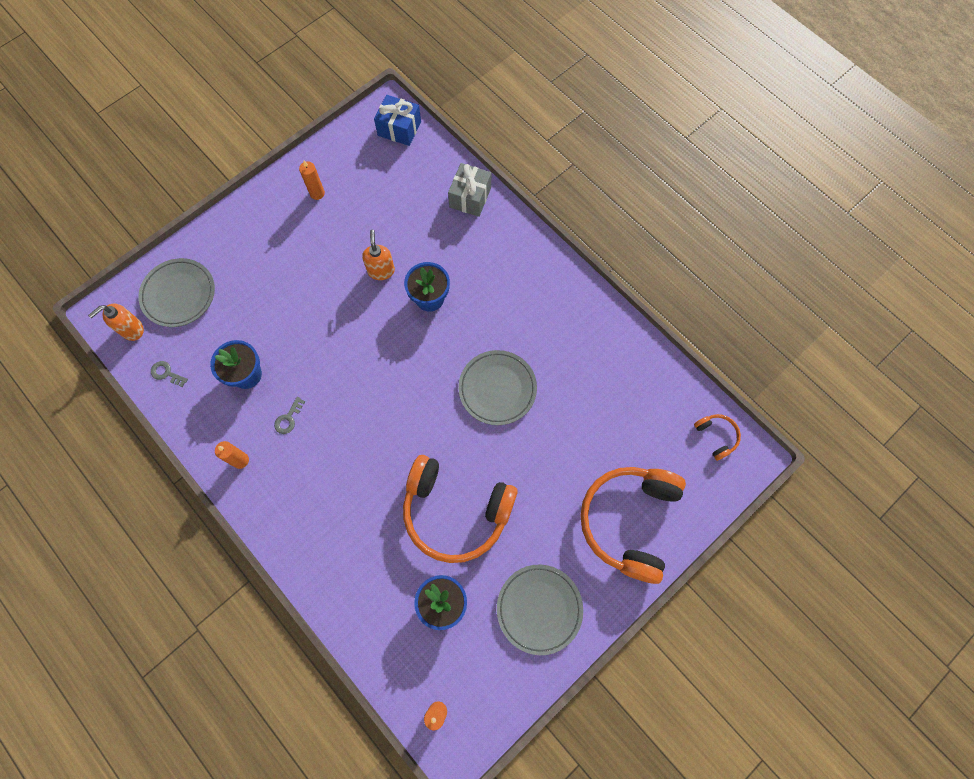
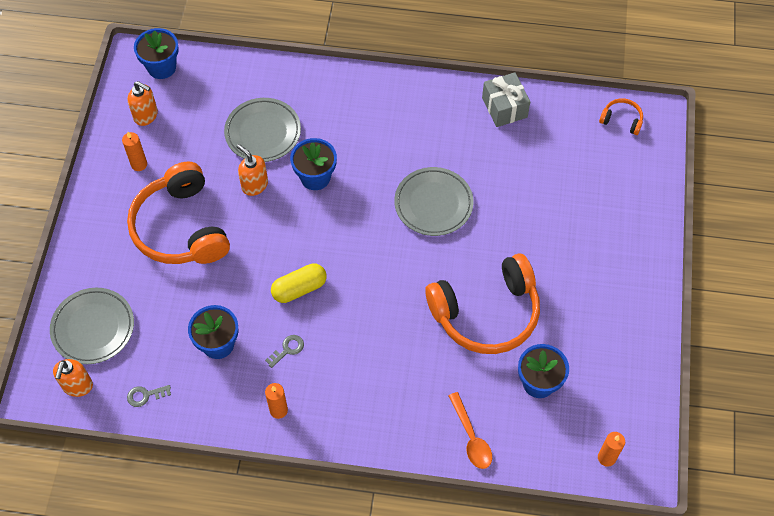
camera: 40 degrees left, 10 degrees down
(288, 418) = (287, 349): grey key -> grey key turned 120 degrees counterclockwise
(339, 378) = (299, 288): none -> yellow capsule
(353, 601) = (471, 437): none -> orange spoon
(355, 159) = (146, 115): none -> orange soap dispenser
(399, 129) = (161, 67): blue gift -> blue flower pot
(470, 197) = (274, 80): grey gift -> grey gift (504, 107)
(539, 609) = (610, 330): grey plate -> grey plate (263, 132)
(629, 521) = (616, 222): orange headphones -> orange headphones (181, 228)

